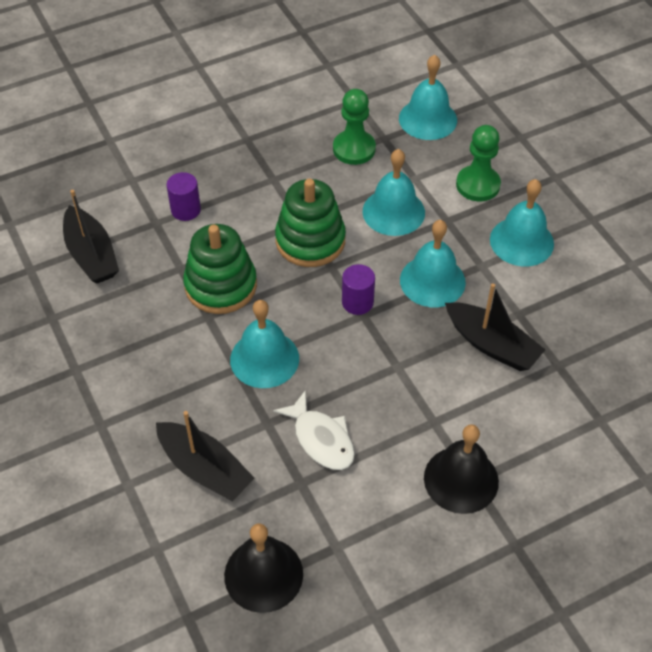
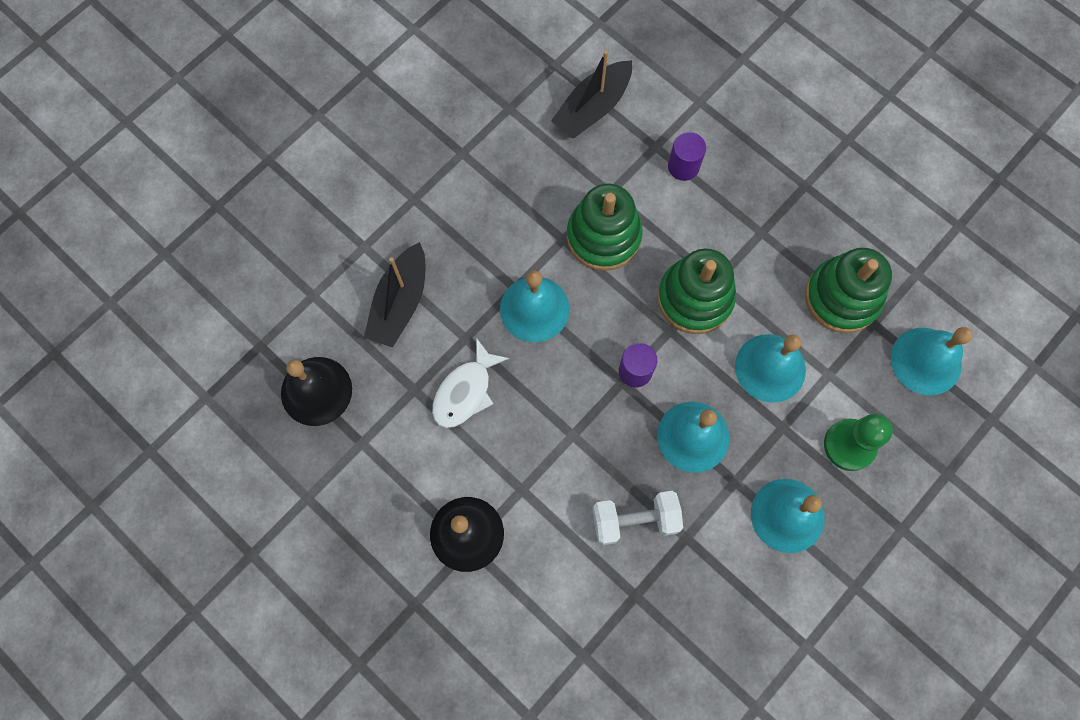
camera: 70 degrees right, 20 degrees up
(354, 149) = (842, 297): green pawn -> green stacking toy
(492, 345) = (635, 520): black boat -> white dumbbell

